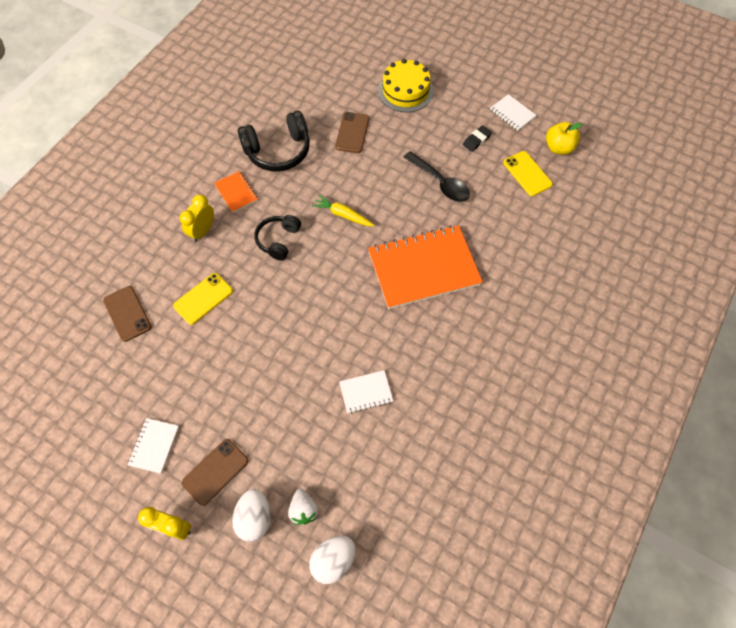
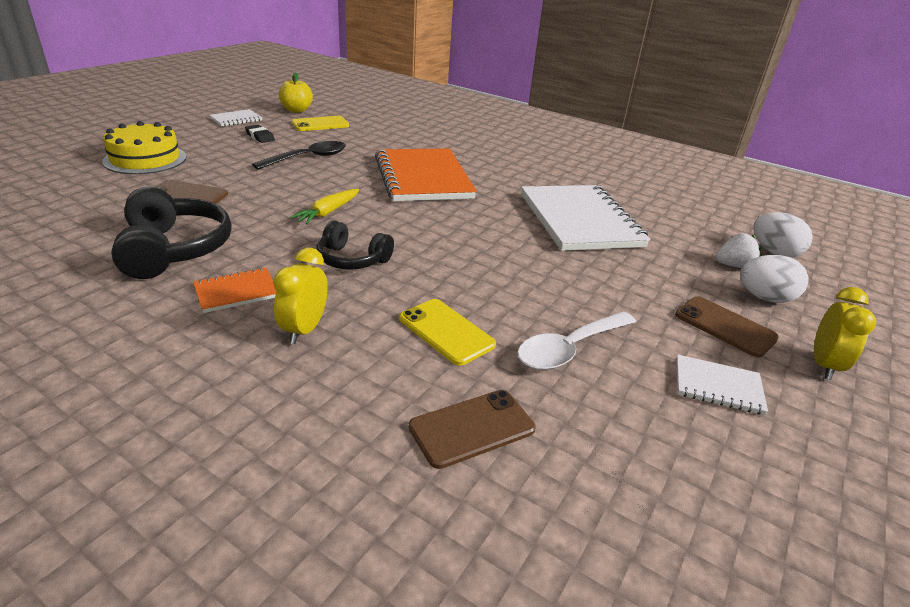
camera: 90 degrees left, 30 degrees down
(189, 365) = (569, 349): none -> white spoon
(202, 231) = (304, 329): yellow clock -> yellow clock turned 75 degrees clockwise
(366, 392) = (580, 220): white notebook -> white notebook, size x2.25

